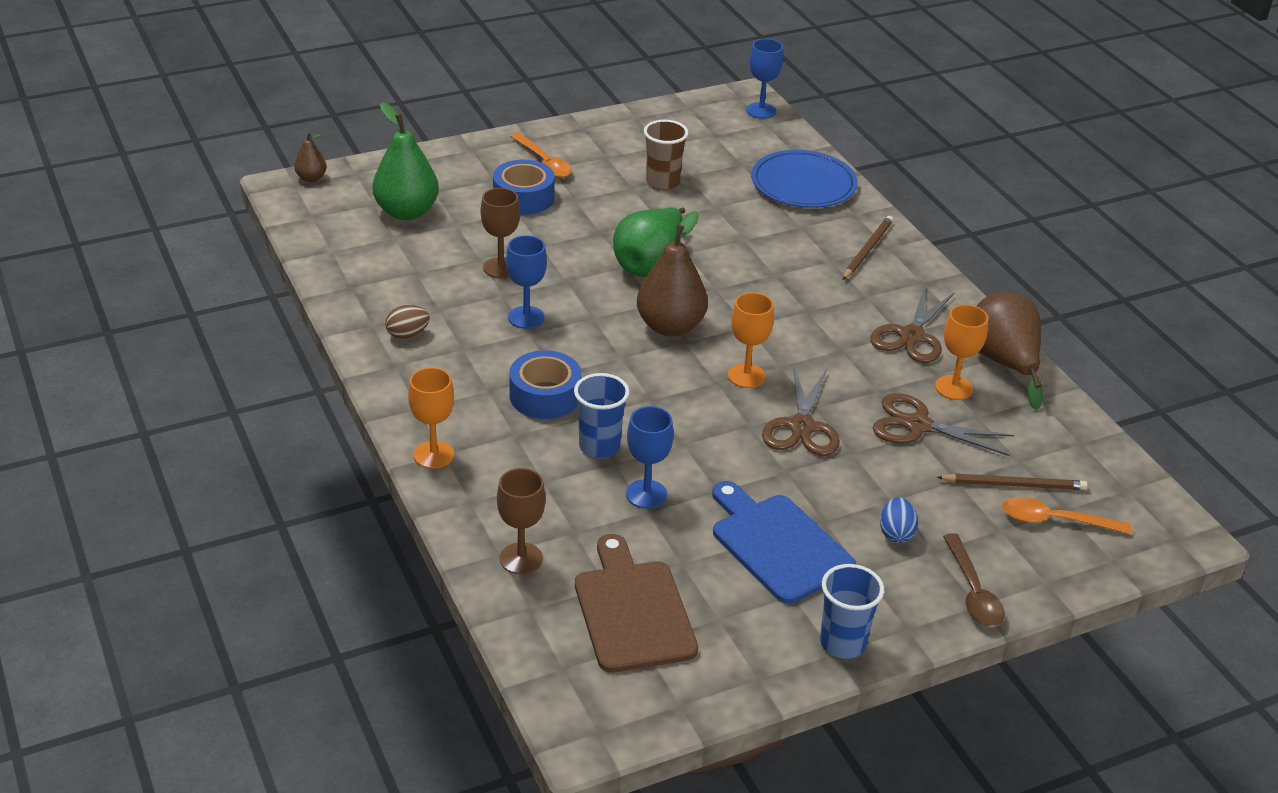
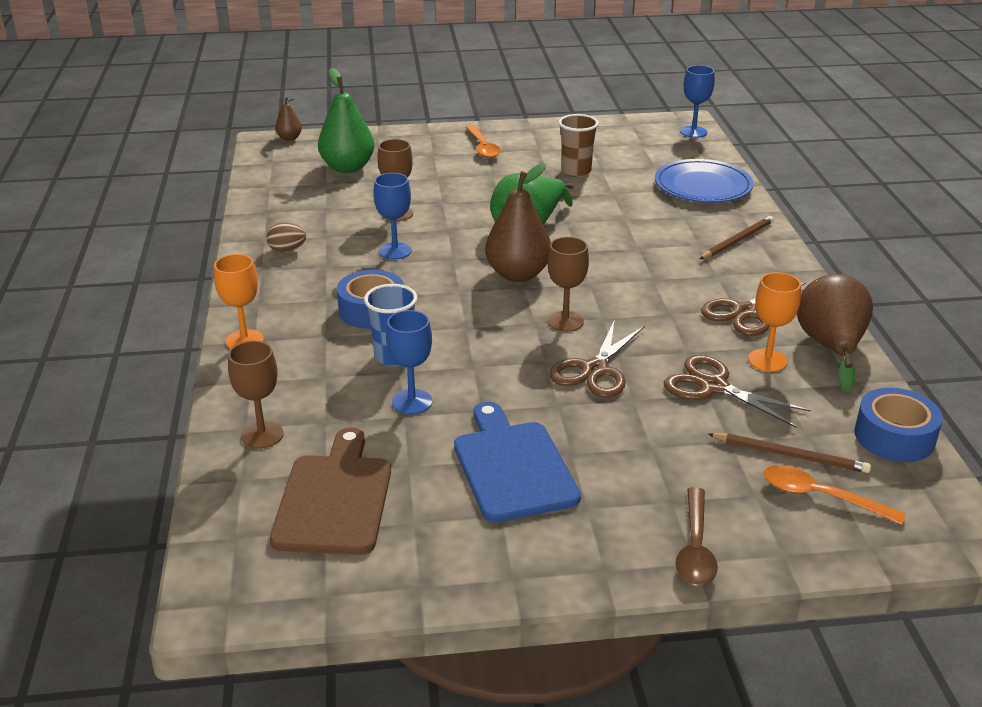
camera: 20 degrees right, 5 degrees down
(523, 197) = (450, 169): blue tape -> blue tape (894, 437)
(746, 376) = (565, 321): orange goblet -> brown goblet
(842, 643) = (527, 571): blue cup -> none
(896, 533) = (640, 478): blue egg -> none

